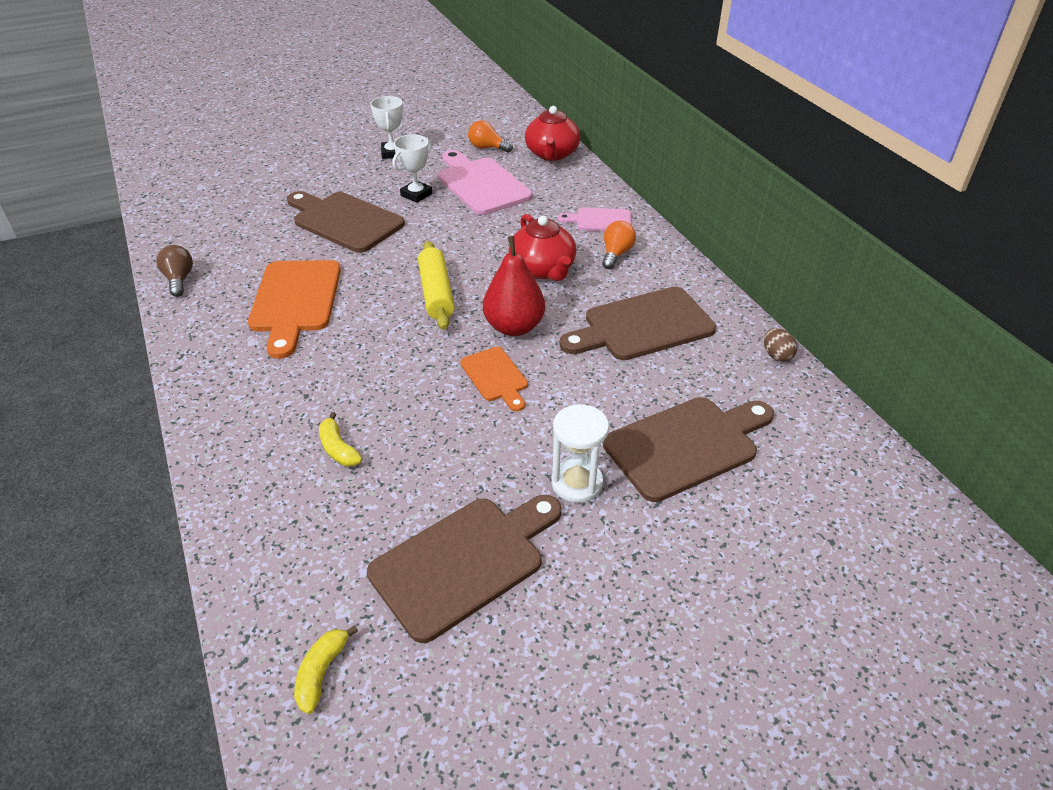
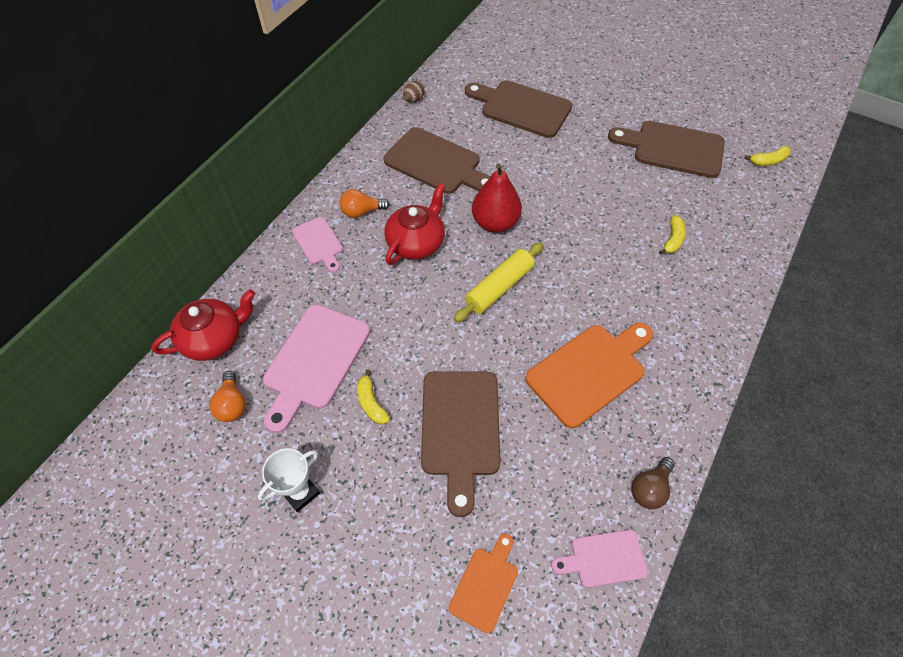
camera: 125 degrees left, 15 degrees up
(181, 237) = (604, 559): none -> pink cutting board
(416, 194) = (371, 403): white trophy -> yellow banana
(495, 377) = (548, 205): orange cutting board -> orange cutting board (485, 585)
(577, 483) = (588, 134): white hourglass -> none

